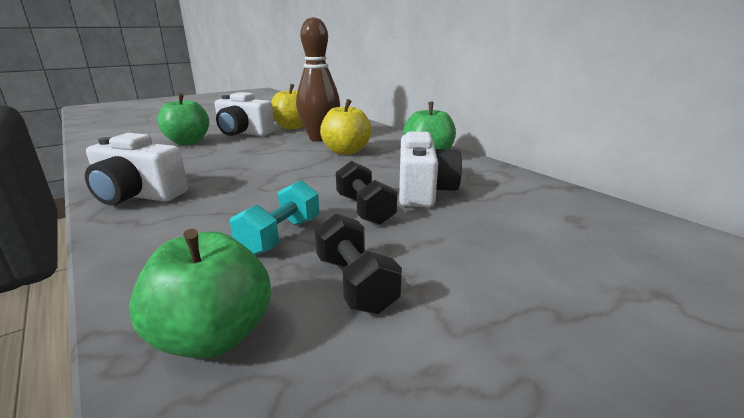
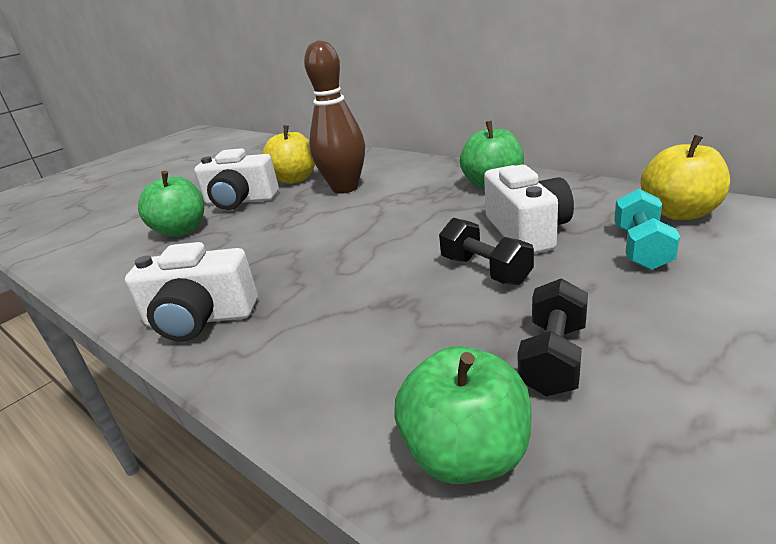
camera: 10 degrees left, 5 degrees up
(280, 236) = (424, 326): turquoise dumbbell -> turquoise dumbbell (641, 248)
(346, 151) = (393, 199): yellow apple -> yellow apple (680, 213)
(355, 283) = (553, 358): black dumbbell -> black dumbbell turned 60 degrees clockwise

